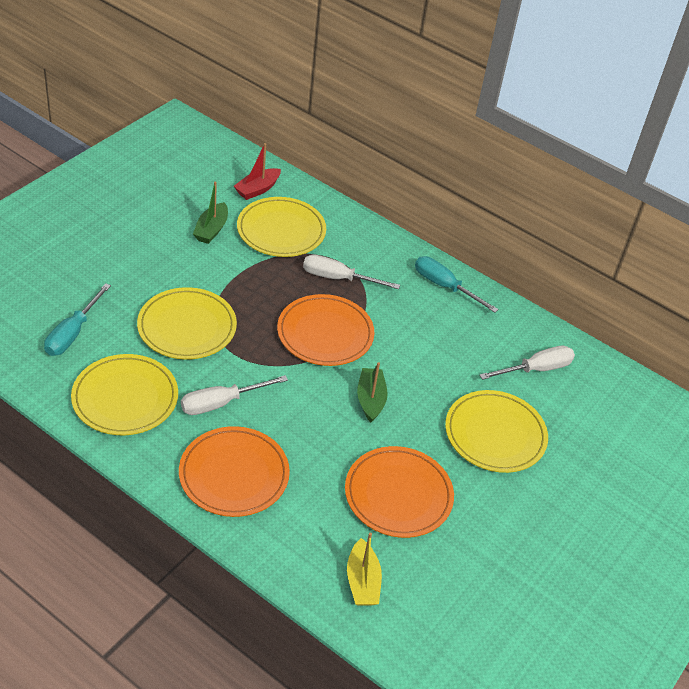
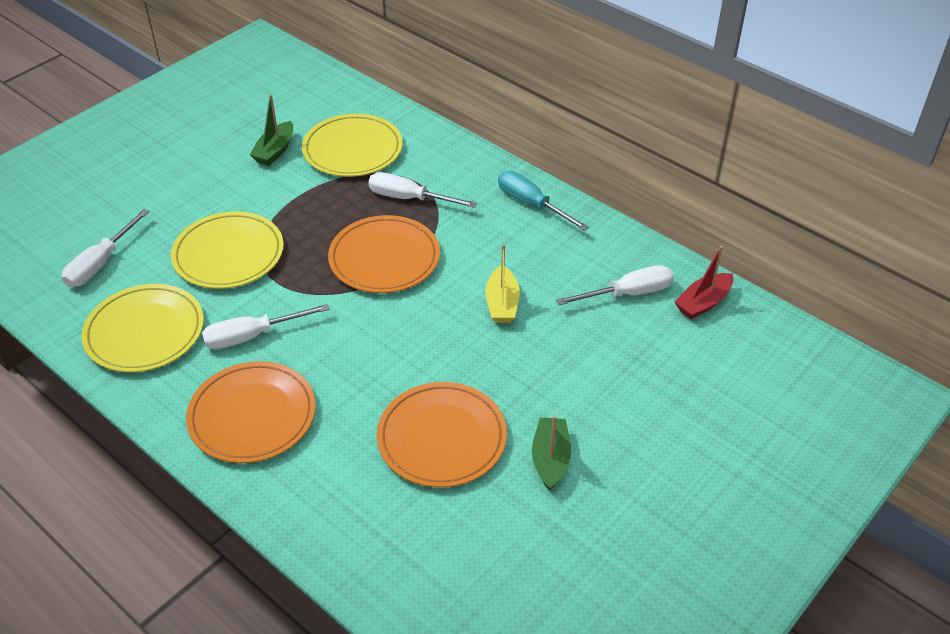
camera: 10 degrees right, 0 degrees up
(73, 333) = (101, 263): turquoise screwdriver -> white screwdriver
(257, 189) = (334, 107): red boat -> red boat (703, 303)
(362, 581) = (383, 539): yellow boat -> yellow boat (502, 303)
(370, 399) = (425, 330): green boat -> green boat (550, 459)
(495, 434) = (568, 368): yellow plate -> none

